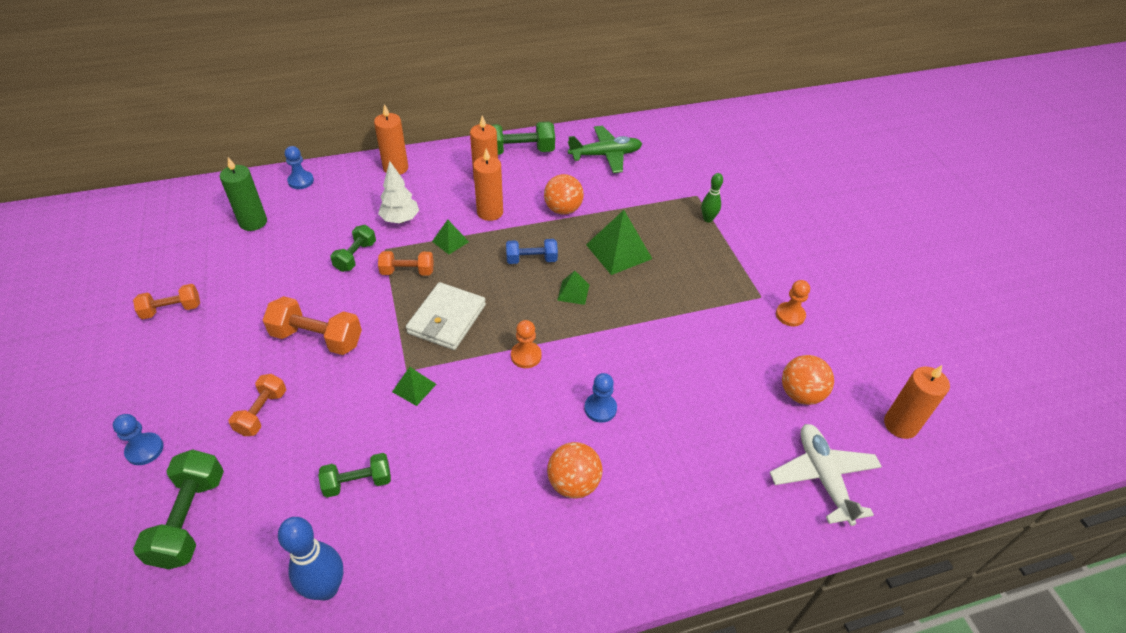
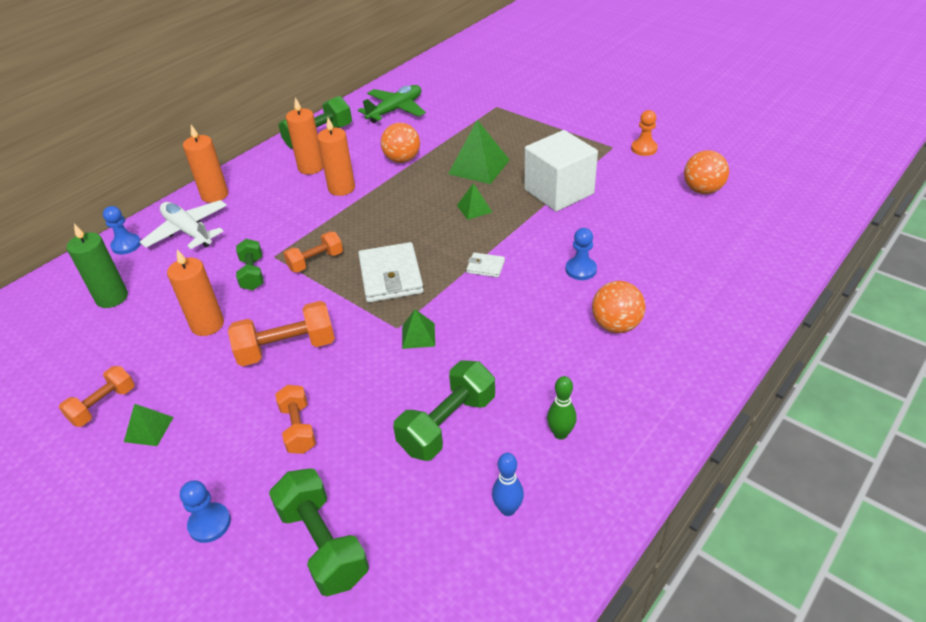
camera: 30 degrees left, 5 degrees down
(326, 588) = (508, 509): blue bowling pin -> blue bowling pin, size x0.60
(358, 482) = (447, 424): green dumbbell -> green dumbbell, size x1.56
(400, 220) = (264, 229): white tree -> none
(450, 241) = (330, 223): green pyramid -> green pyramid (149, 429)
(526, 356) = (485, 267): orange pawn -> white wallet
(531, 259) = (415, 203): blue dumbbell -> none
(662, 317) = (559, 191): none -> white cube
(708, 219) = (522, 117): green bowling pin -> green bowling pin (560, 433)
(823, 477) = (769, 229): white plane -> white plane (188, 231)
(900, 425) = (779, 176): orange candle -> orange candle (207, 325)

